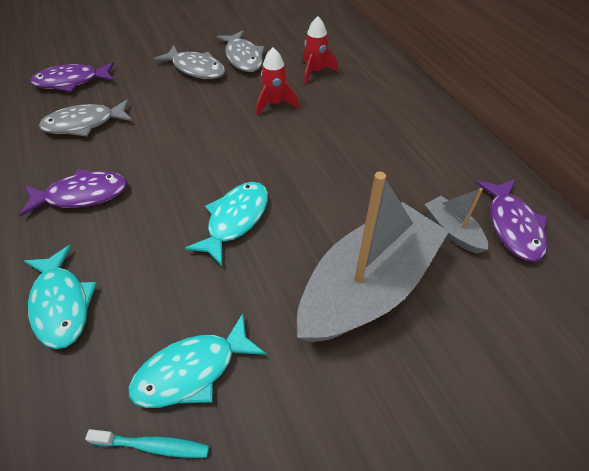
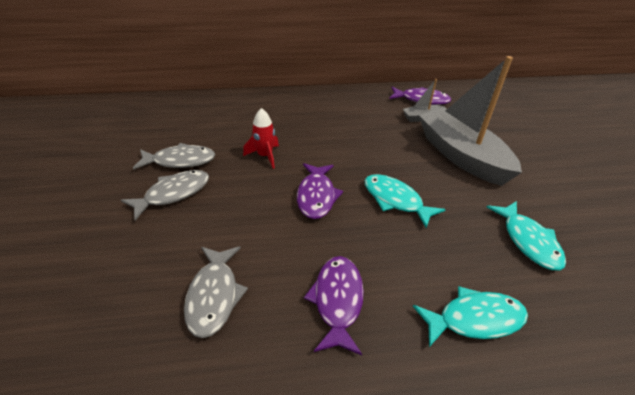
camera: 75 degrees left, 10 degrees down
(71, 82) = (109, 308): purple fish -> purple fish (316, 196)
(153, 446) = (585, 266): turquoise toothbrush -> none
(315, 72) = (235, 128): red rocket -> none

